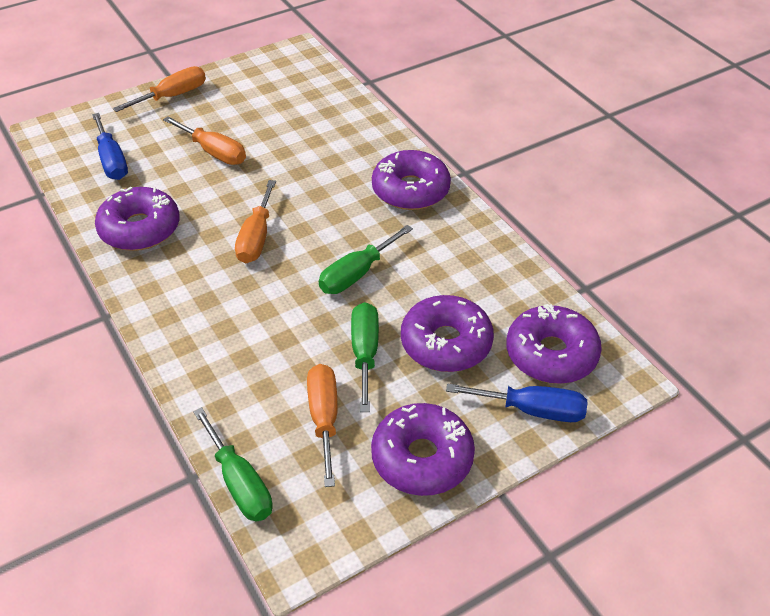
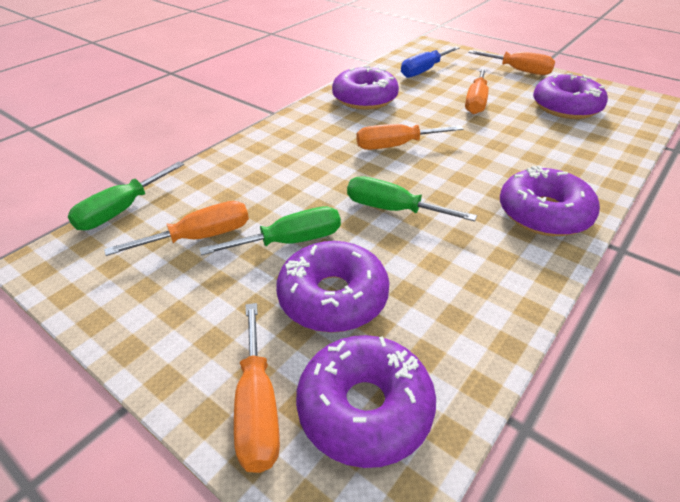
camera: 70 degrees right, 5 degrees down
(422, 458) = (163, 318): purple donut -> purple donut (566, 107)
(532, 410) = (258, 408): blue screwdriver -> orange screwdriver

